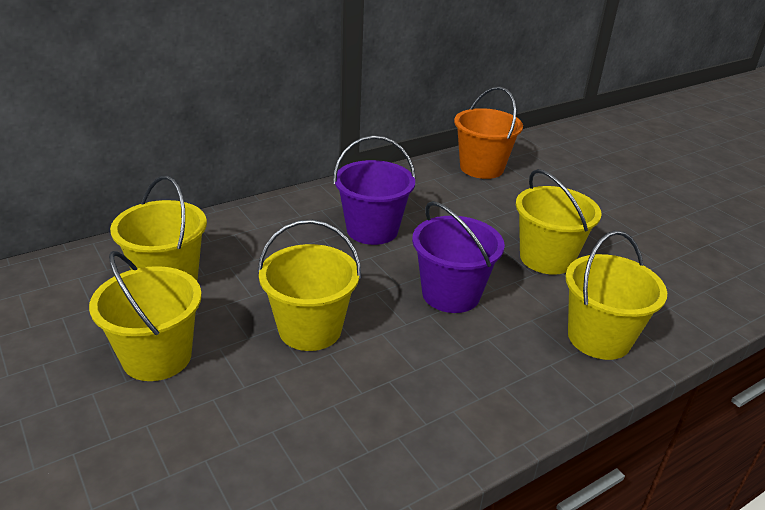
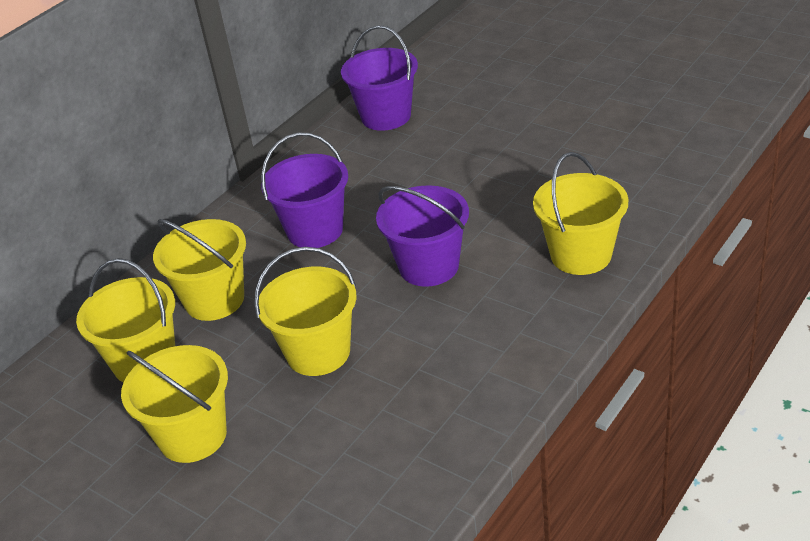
camera: 15 degrees left, 5 degrees up
(481, 168) = (386, 116): orange bucket -> purple bucket
(546, 258) = (499, 194): yellow bucket -> yellow bucket (214, 300)

